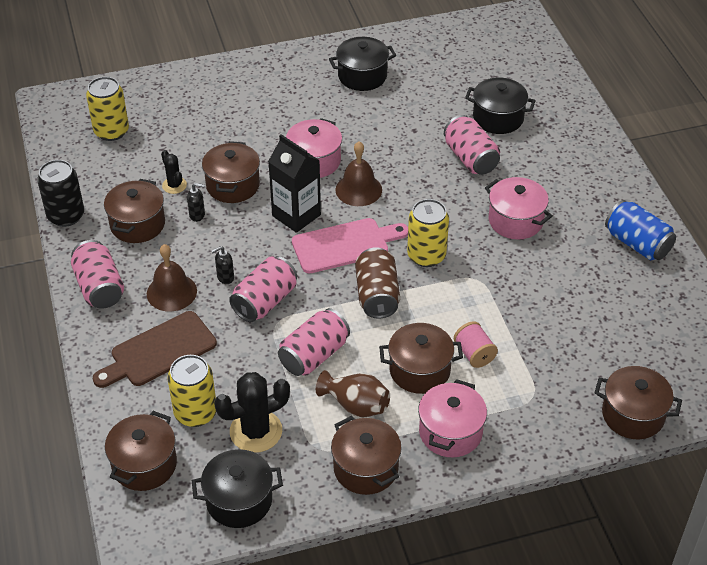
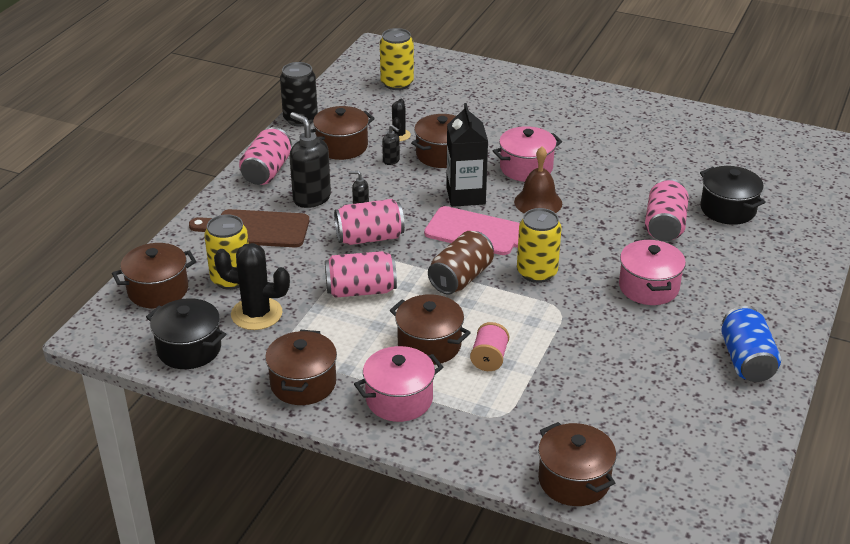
camera: 40 degrees right, 10 degrees down
(171, 292) = (311, 198): brown bell -> black soap dispenser
(355, 405) = (349, 339): brown vase -> none
(362, 76) = (640, 130): black pot -> none

